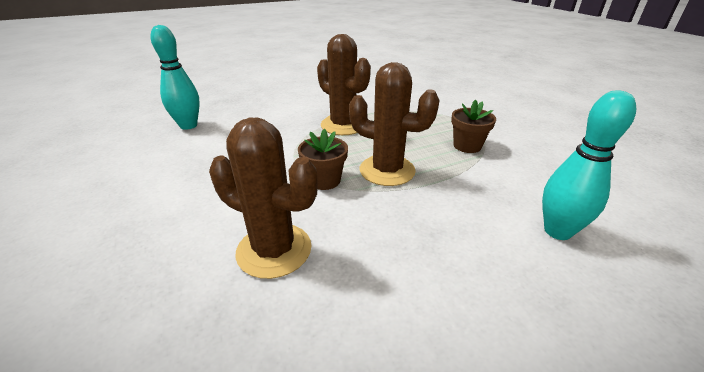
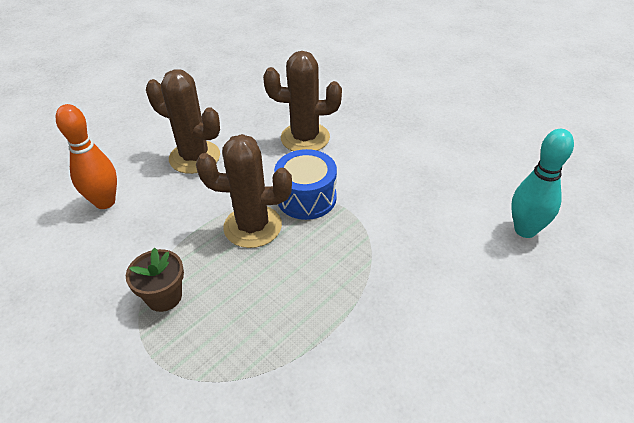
camera: 160 degrees right, 10 degrees up
(324, 180) = (306, 198): brown flower pot -> blue drum
(343, 125) = (338, 293): brown cactus -> brown cactus (194, 157)
(557, 231) = (105, 202): turquoise bowling pin -> orange bowling pin

